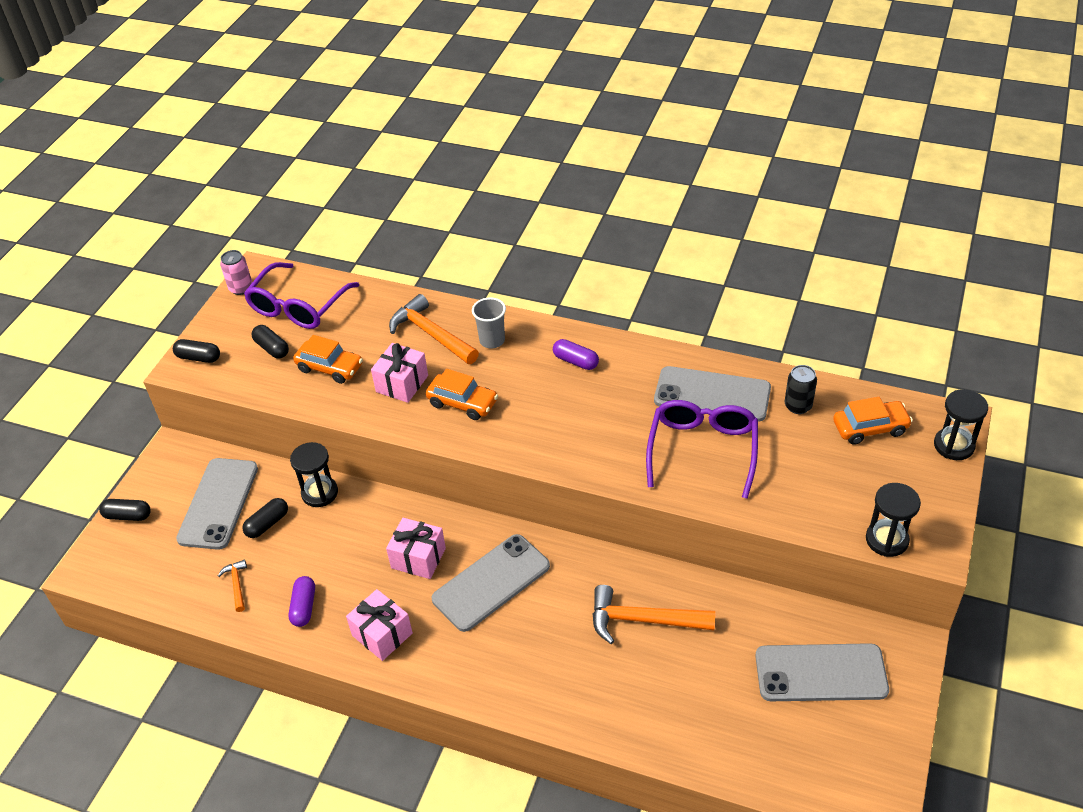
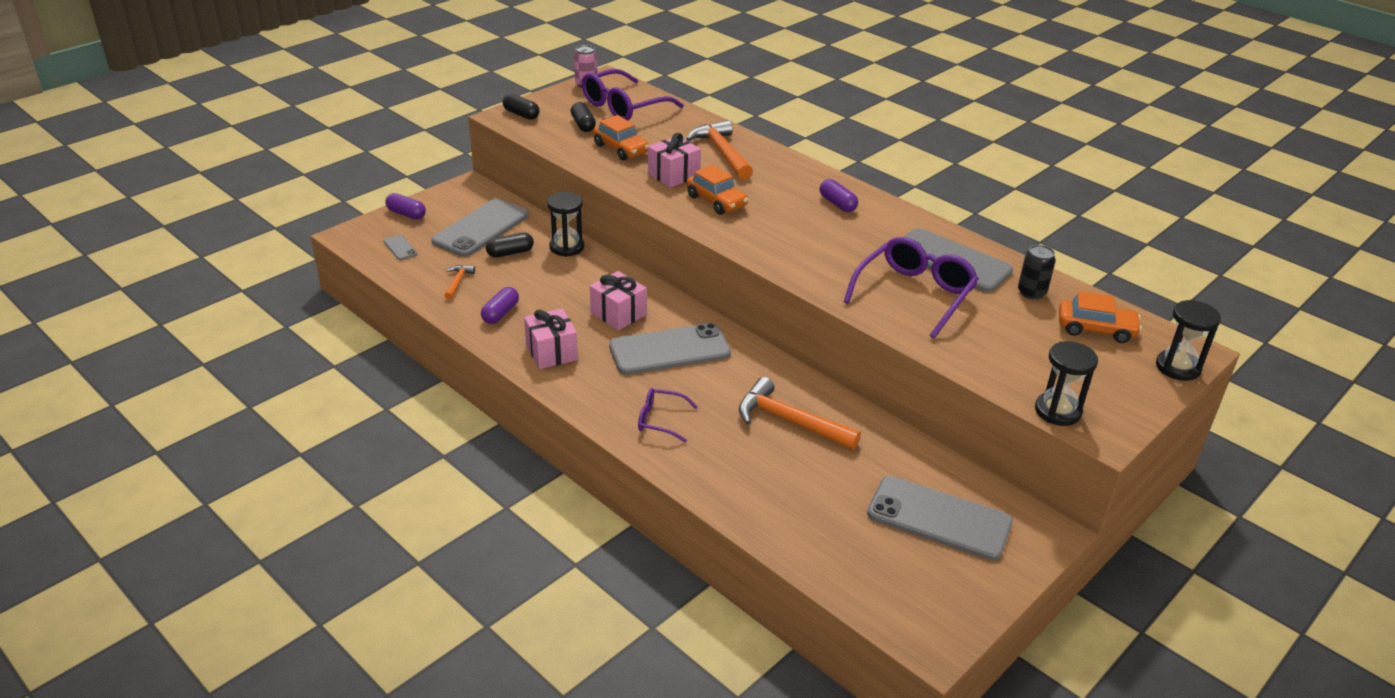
camera: 20 degrees right, 10 degrees down
(128, 516) = (406, 214): black capsule -> purple capsule
(149, 564) = (400, 248): none -> grey phone
(492, 340) = (772, 171): grey cup -> none
(530, 671) = (661, 420): none -> purple glasses

